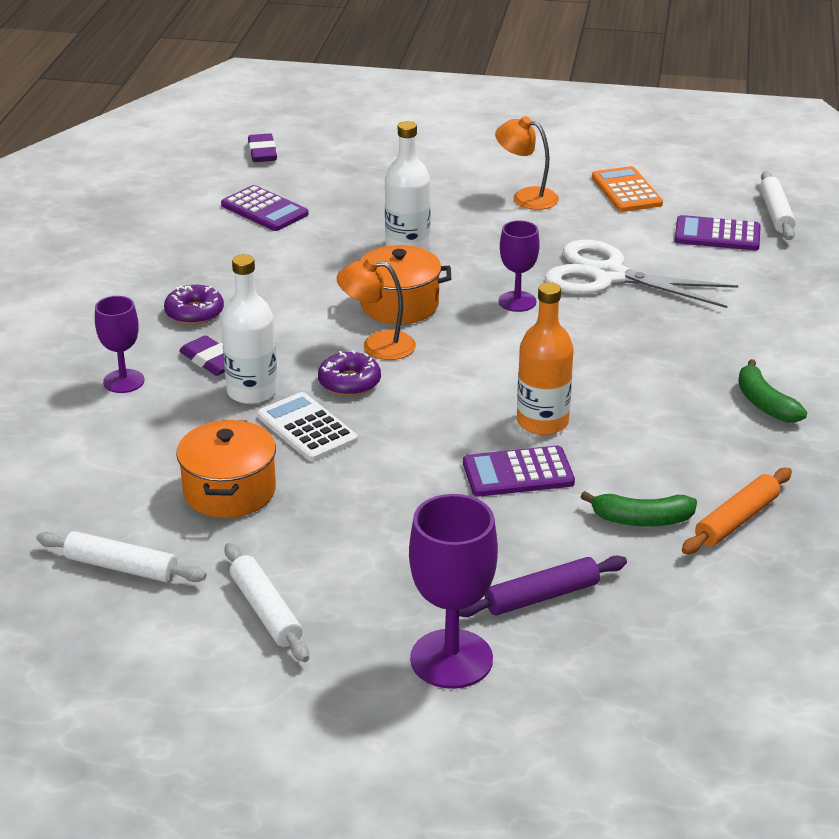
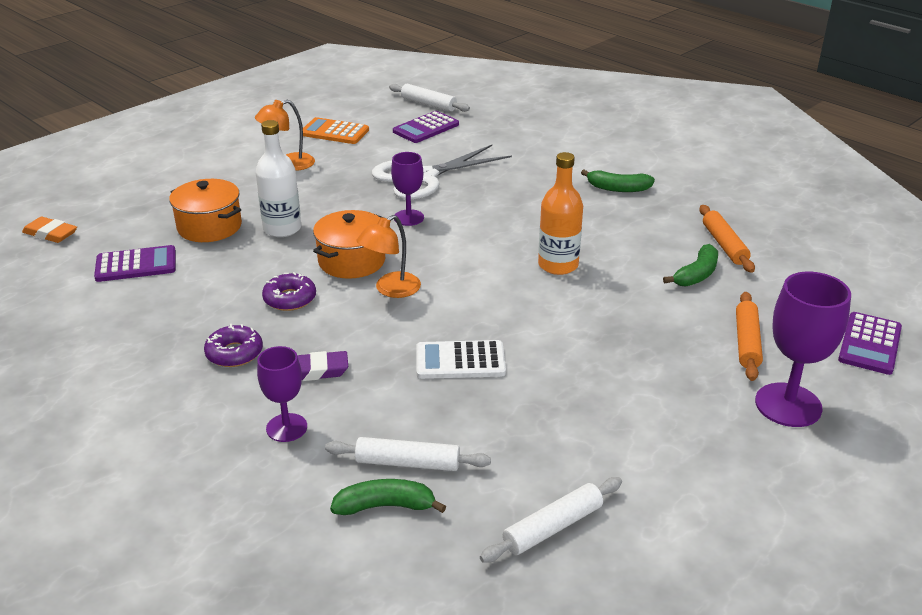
camera: 55 degrees left, 0 degrees up
(72, 470) = (385, 506): none -> green banana
(229, 491) = (503, 429): orange pot -> orange pot (209, 227)
(252, 392) = (382, 367): white bottle -> none
(262, 152) = (50, 234): purple eraser -> orange eraser
(265, 611) = (672, 469): white rolling pin -> white rolling pin (408, 463)
(349, 382) = (423, 319): purple donut -> purple donut (290, 299)
(518, 473) = (605, 297): purple calculator -> purple calculator (869, 344)
(542, 597) = (747, 342): purple rolling pin -> orange rolling pin

